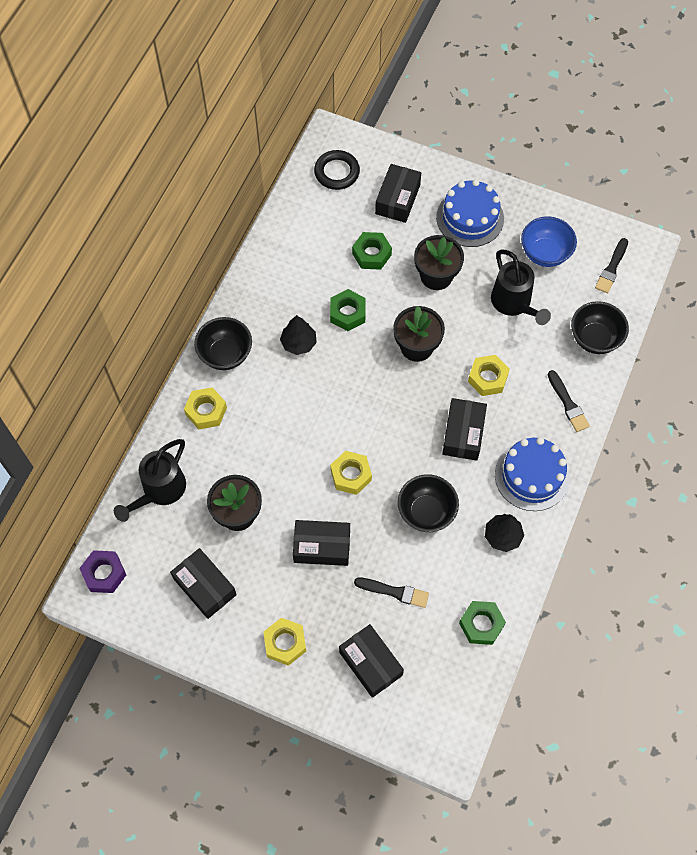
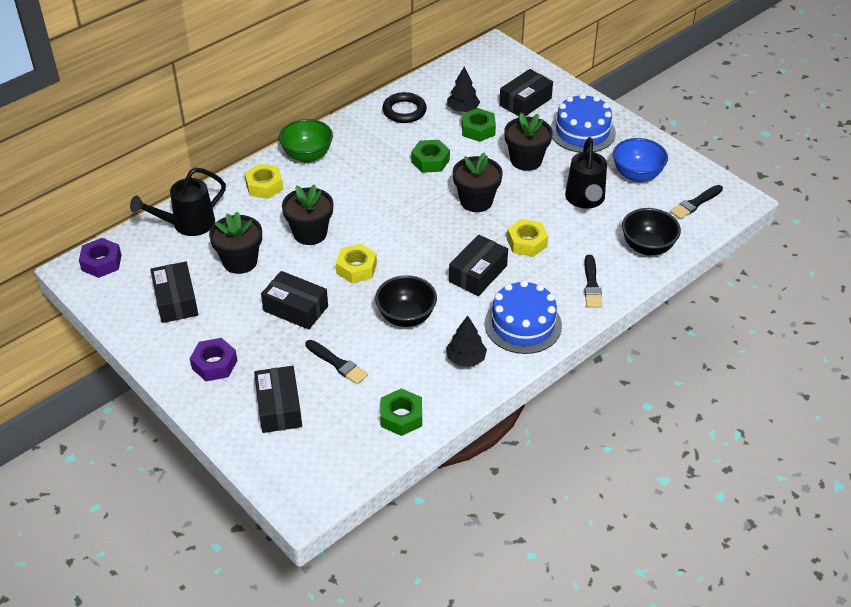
camera: 25 degrees right, 20 degrees down
(225, 354) = (307, 155): black bowl -> green bowl
(284, 451) = (310, 233): none -> black flower pot
(285, 643) = (214, 364): yellow nut -> purple nut
(299, 343) = (374, 167): black tree -> black tree (463, 109)
(337, 172) = (484, 70): black ring -> black ring (404, 111)

